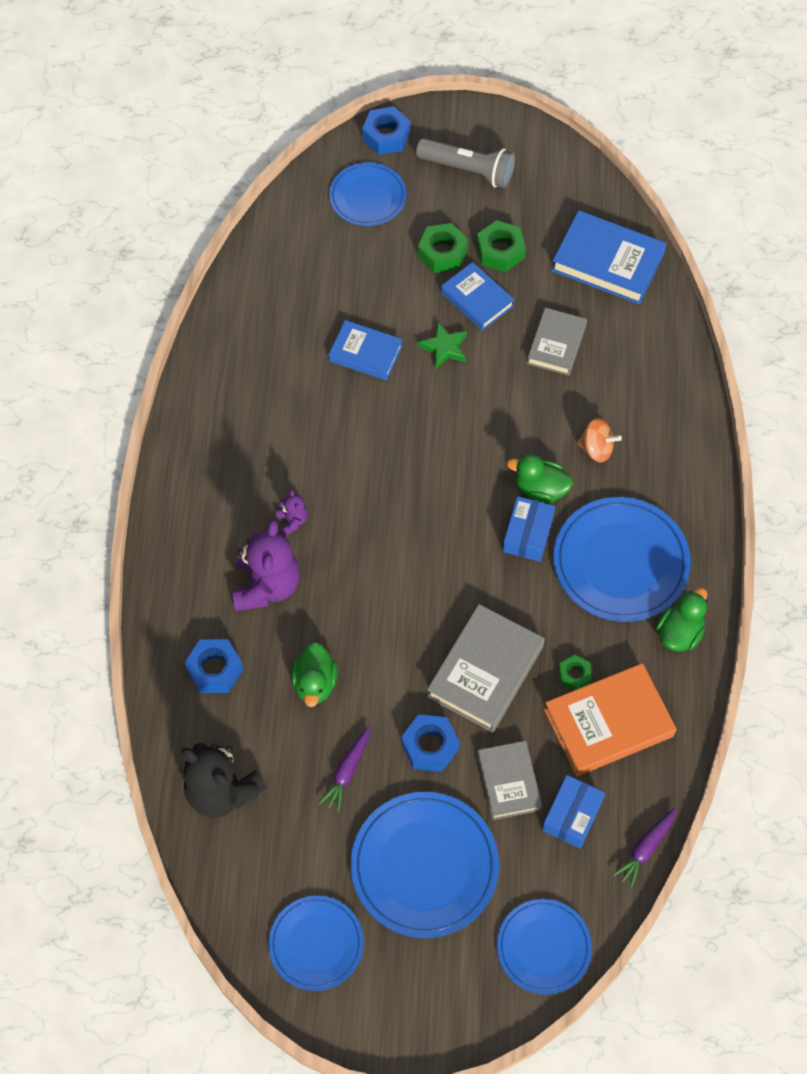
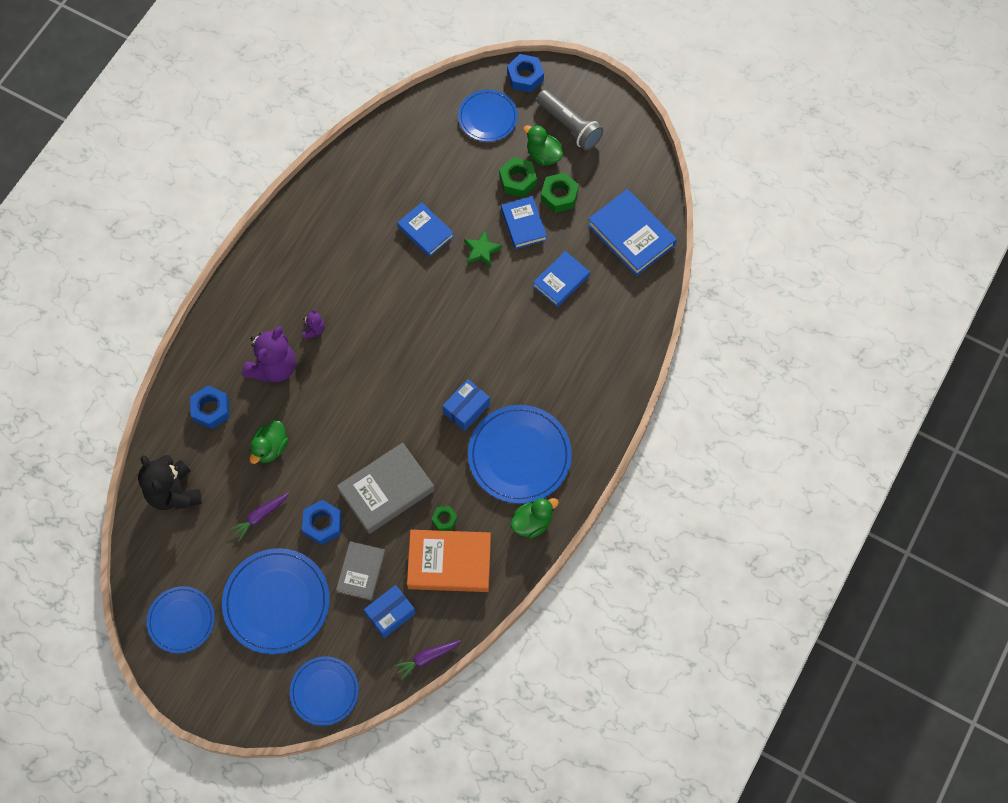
camera: 25 degrees right, 5 degrees up
(540, 489) = (493, 380): green duck -> green duck (543, 155)
(556, 344) = (561, 281): grey book -> blue book
(596, 449) = (547, 368): orange spinning top -> none

